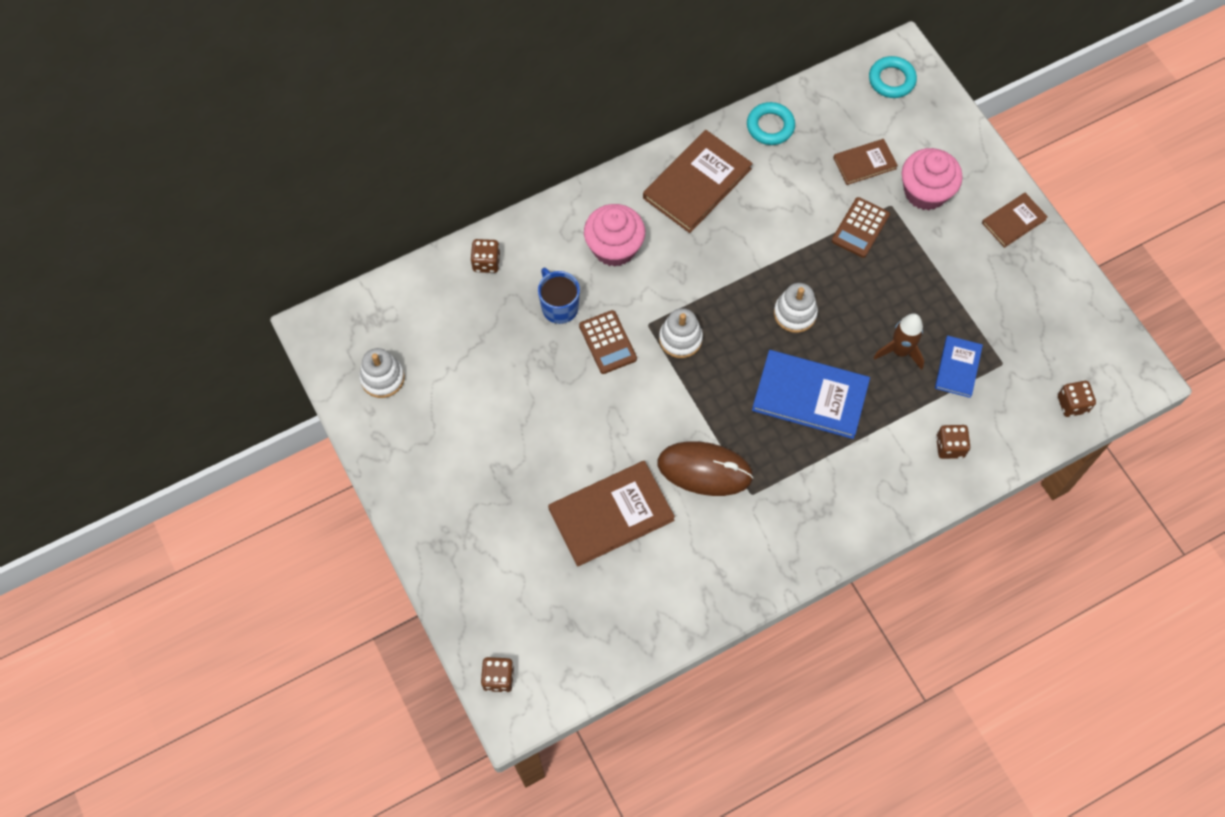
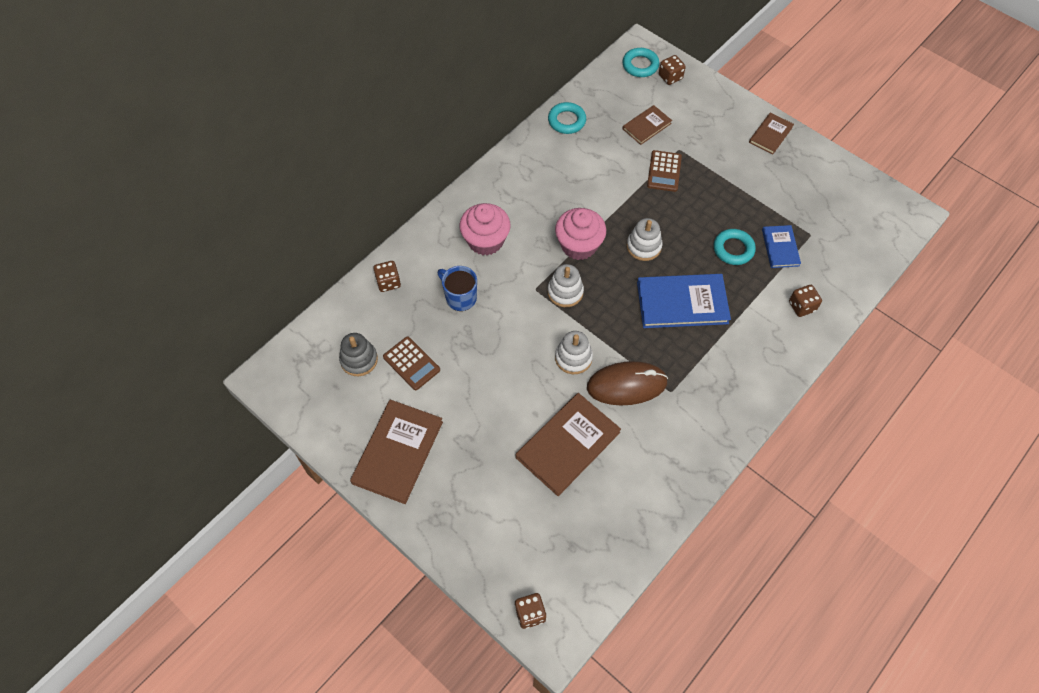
camera: 20 degrees left, 5 degrees down
(382, 378) = (337, 399): white stacking toy -> white stacking toy (573, 358)
(422, 342) = (359, 360): none -> grey stacking toy
(607, 342) = (509, 312): brown calculator -> brown calculator (411, 363)
(697, 183) = (529, 176): brown book -> brown book (398, 452)
(900, 351) = (733, 249): brown rocket -> turquoise ring
(925, 192) = (699, 133): pink cupcake -> pink cupcake (579, 245)
(1072, 404) = (873, 247): brown dice -> brown dice (670, 77)

